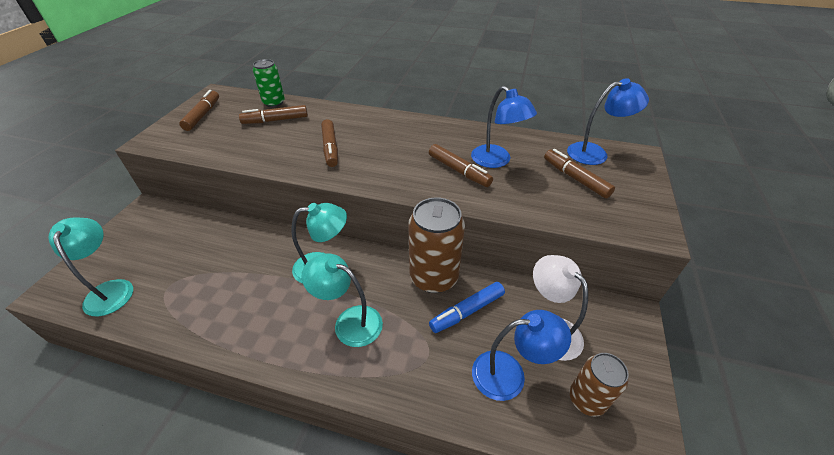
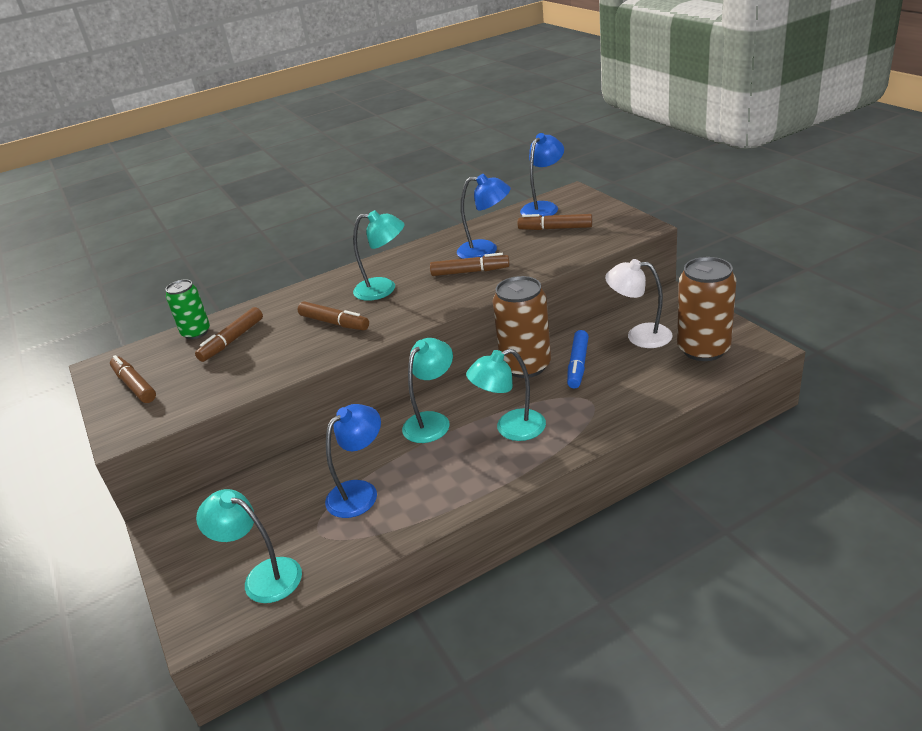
camera: 40 degrees left, 10 degrees down
(392, 144) = (384, 289): none -> turquoise lamp
(509, 374) = (650, 371): blue lamp -> blue lamp (360, 492)
(587, 399) = (703, 349): brown can -> brown can, size x1.67

